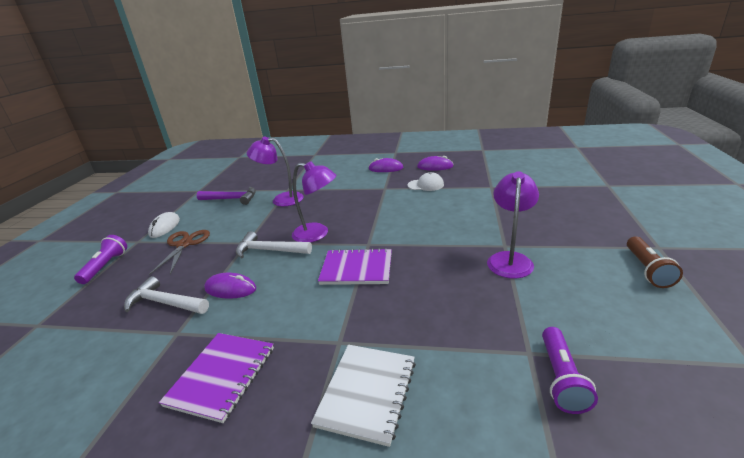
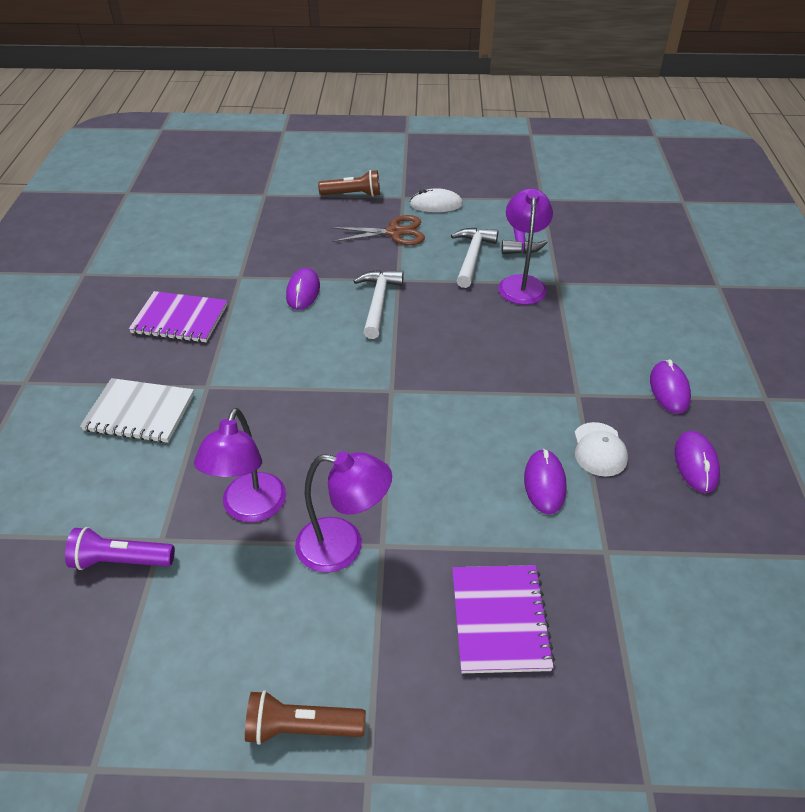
camera: 80 degrees right, 15 degrees up
(105, 266) = (353, 194): purple flashlight -> brown flashlight
(165, 303) = (285, 255): white hammer -> white hammer (472, 257)
(317, 234) = (418, 337): purple lamp -> purple lamp (250, 509)
(356, 268) = (332, 385): purple notebook -> purple notebook (499, 620)
(450, 198) = (544, 483): none -> purple mouse

